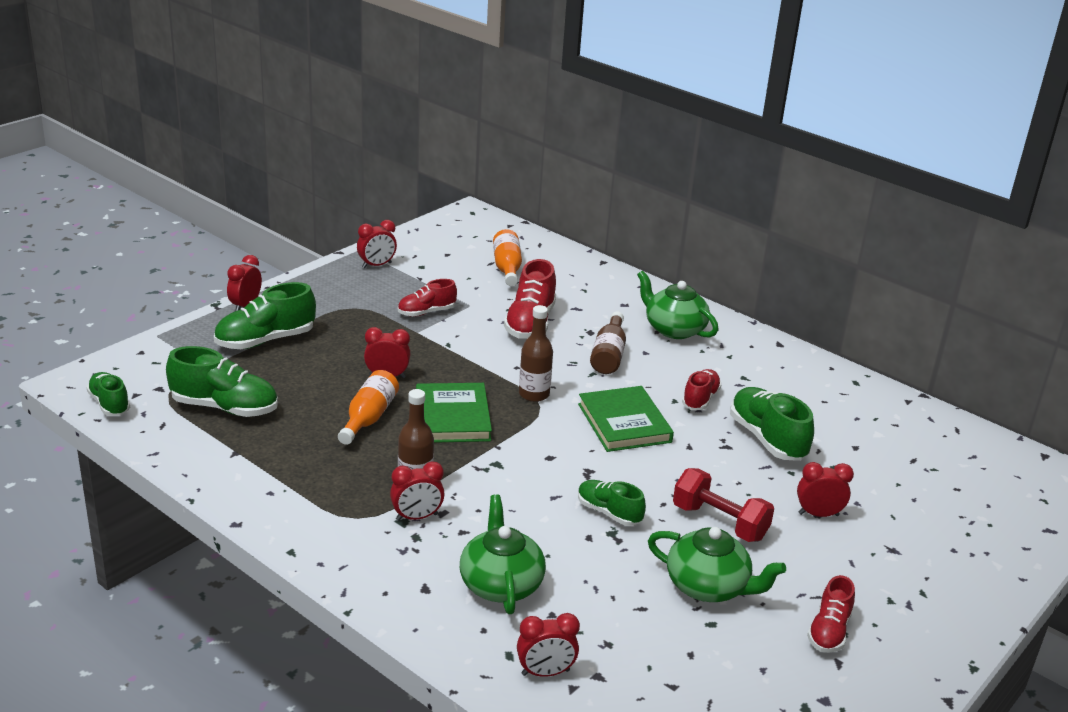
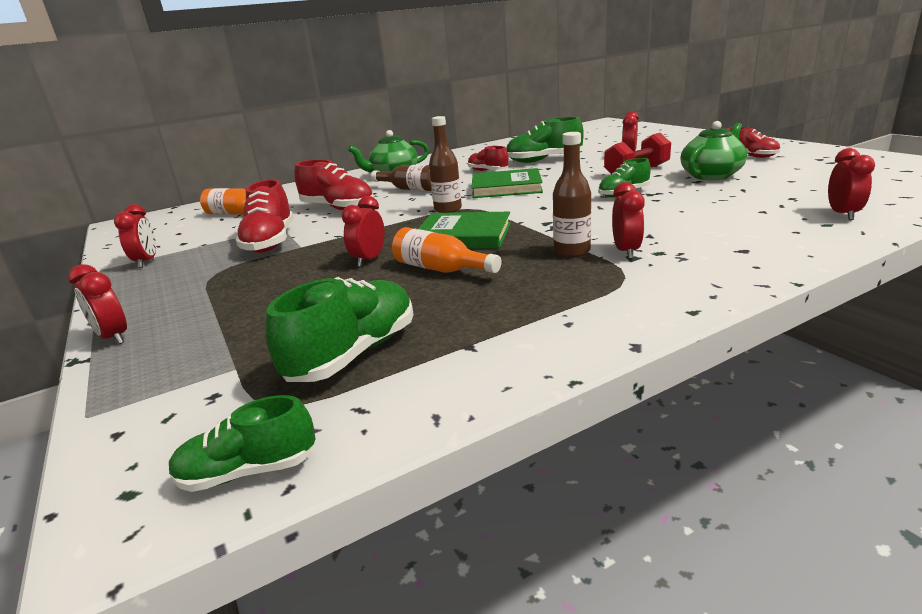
camera: 65 degrees left, 5 degrees down
(265, 340) = (219, 324): green shoe -> none
(426, 312) = (270, 242): red shoe -> red shoe, size x1.61
(501, 584) = (726, 224): green teapot -> none

